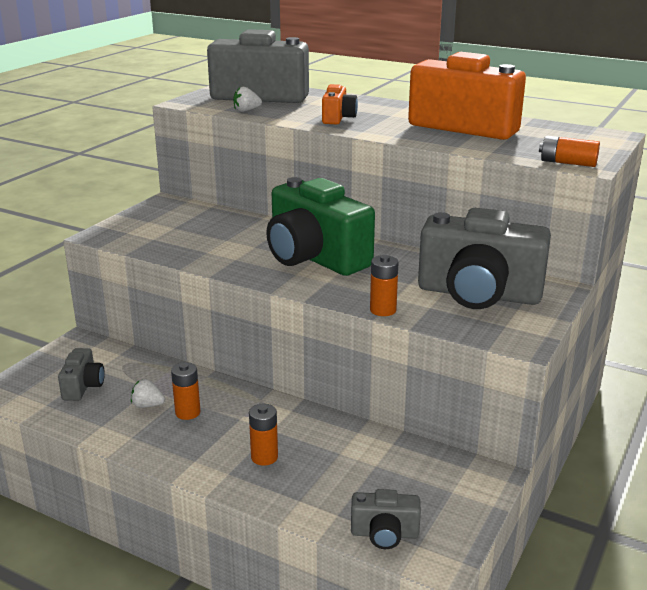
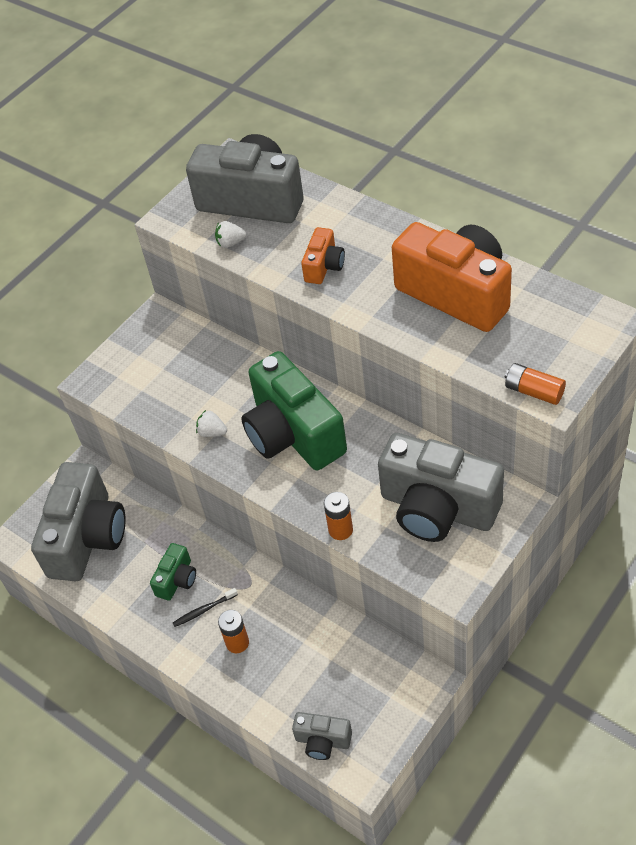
camera: 15 degrees right, 25 degrees up
(83, 386) = (87, 537): grey camera -> grey camera, size x2.16
(147, 405) = (143, 567): white strawberry -> white strawberry (212, 432)
(187, 412) = (177, 580): orange battery -> green camera
(221, 434) = (204, 610): none -> black toothbrush

